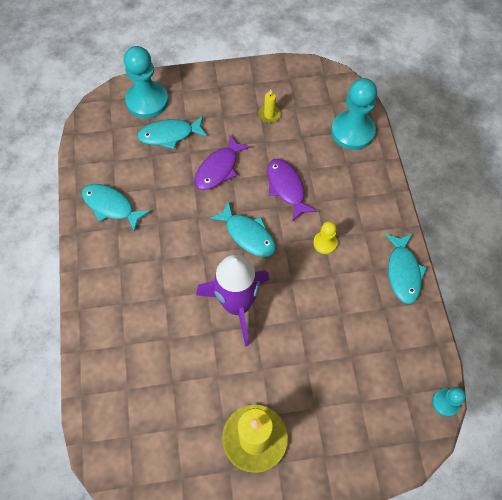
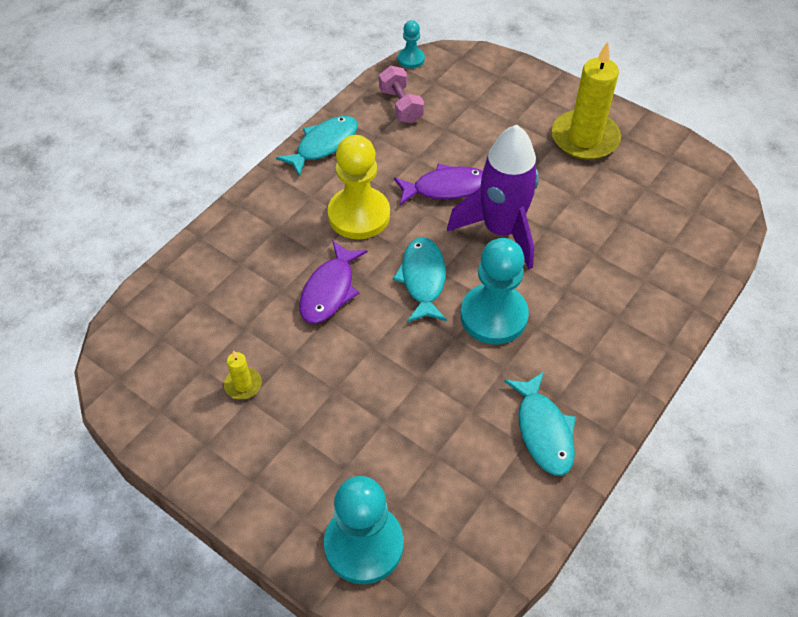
camera: 135 degrees left, 10 degrees down
(169, 135) = (386, 465): turquoise fish -> none
(218, 169) = (375, 370): purple fish -> purple fish (446, 188)
(325, 243) = (359, 215): yellow pawn -> yellow pawn, size x2.00
(352, 131) = (187, 288): turquoise pawn -> turquoise pawn (493, 316)
(399, 349) = (401, 106): none -> pink dumbbell

